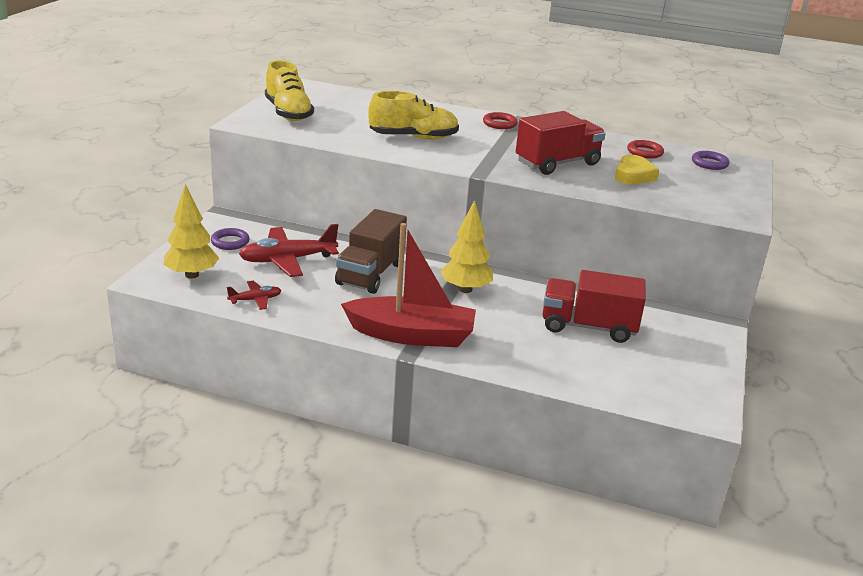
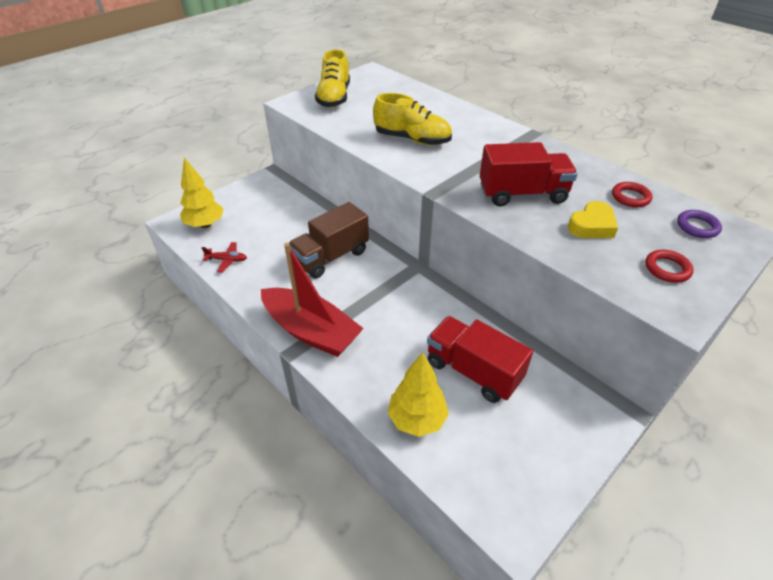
camera: 30 degrees right, 15 degrees up
(230, 242) = (255, 200): purple ring -> none
(287, 260) = (281, 227): red plane -> none
(465, 289) = (394, 294): yellow tree -> yellow tree (417, 419)
(499, 124) = (506, 136): red ring -> red ring (667, 269)

